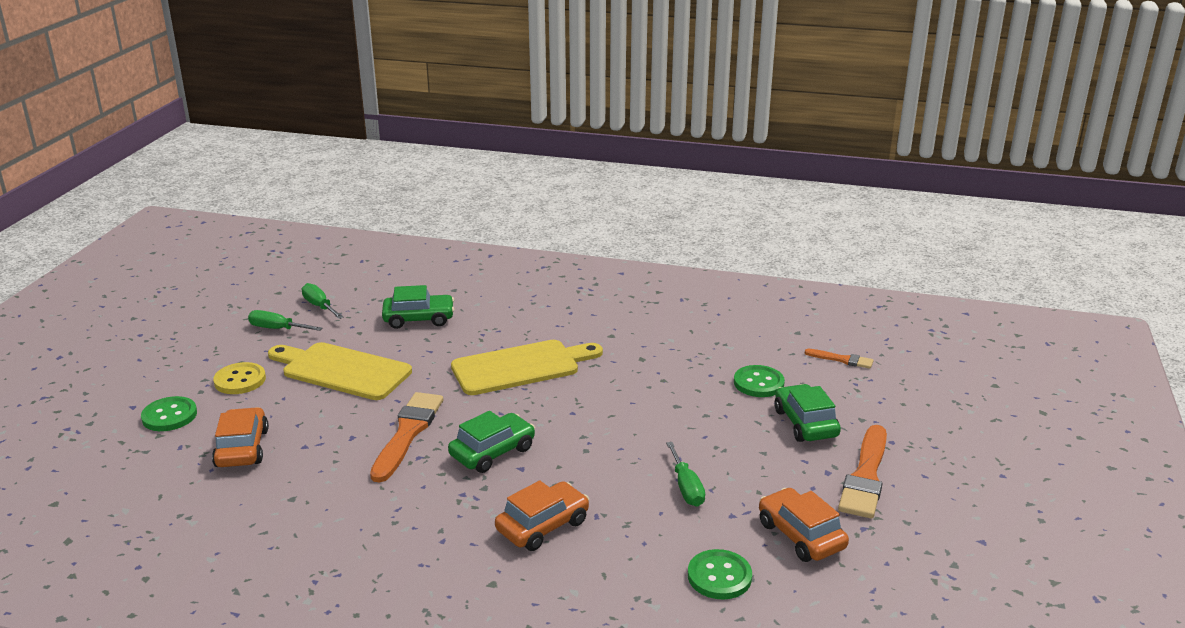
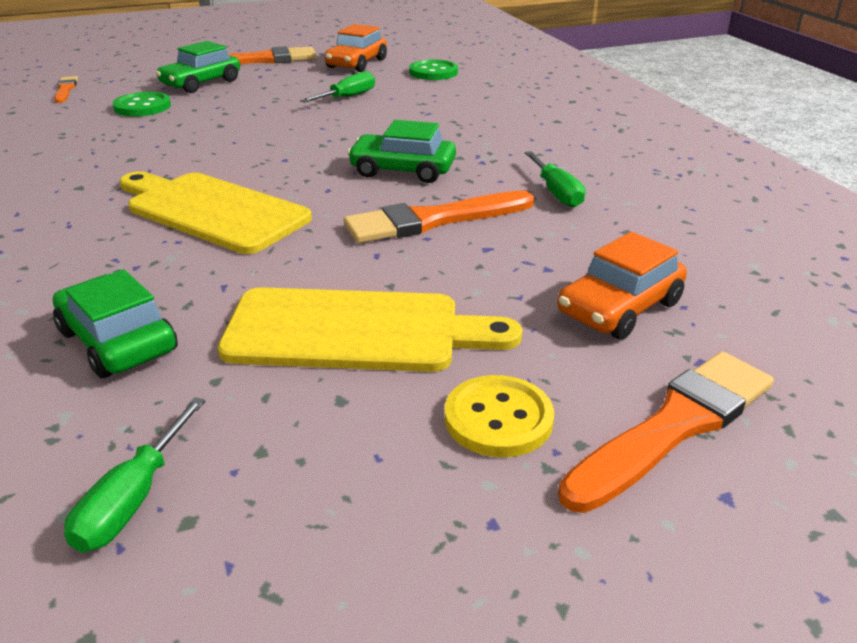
camera: 125 degrees left, 5 degrees up
(169, 416) = (674, 426): green button -> orange brush
(277, 329) = (284, 498): green screwdriver -> green screwdriver (556, 193)
(342, 370) = (355, 331): yellow cutting board -> yellow cutting board turned 75 degrees counterclockwise
(543, 526) = (470, 124): orange car -> none

